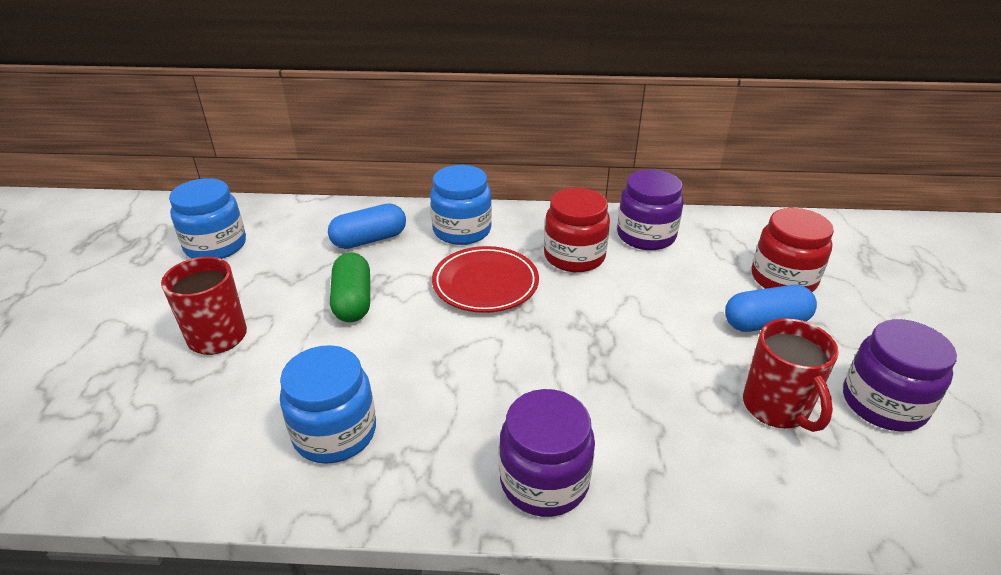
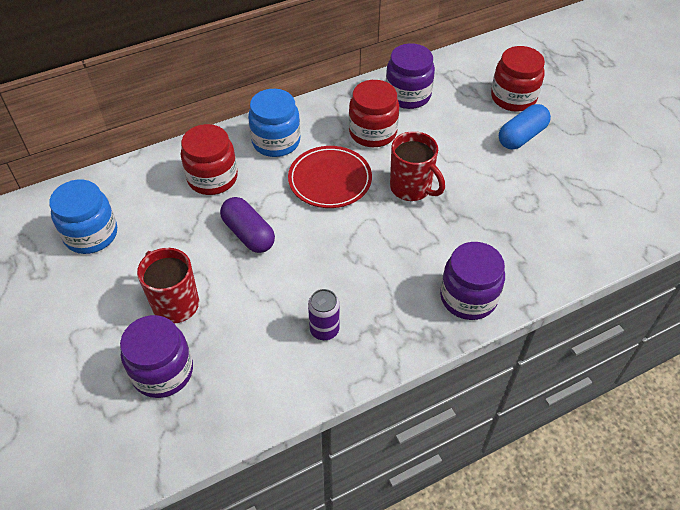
camera: 30 degrees left, 15 degrees up
(335, 433) = (324, 329): blue jar -> purple can
(353, 301) = (248, 234): green capsule -> purple capsule
(369, 240) = (212, 178): blue capsule -> red jar
(776, 408) = (559, 193): red mug -> red mug (411, 188)
(883, 403) = (609, 165): purple jar -> purple jar (163, 371)

